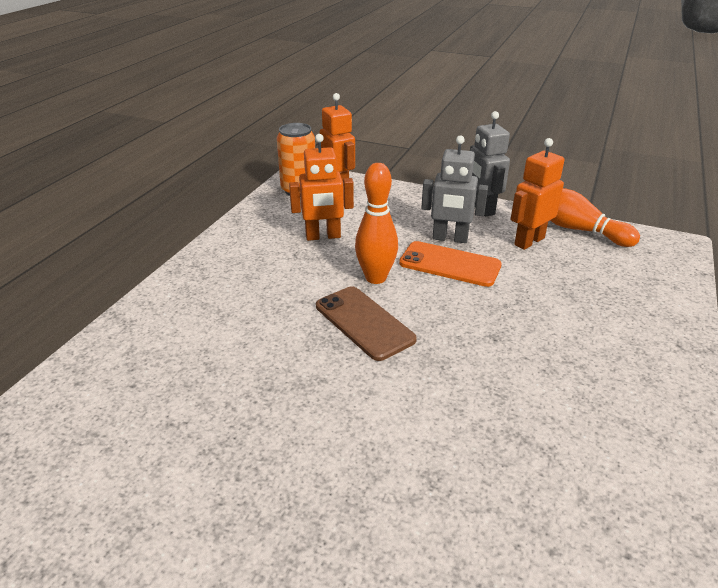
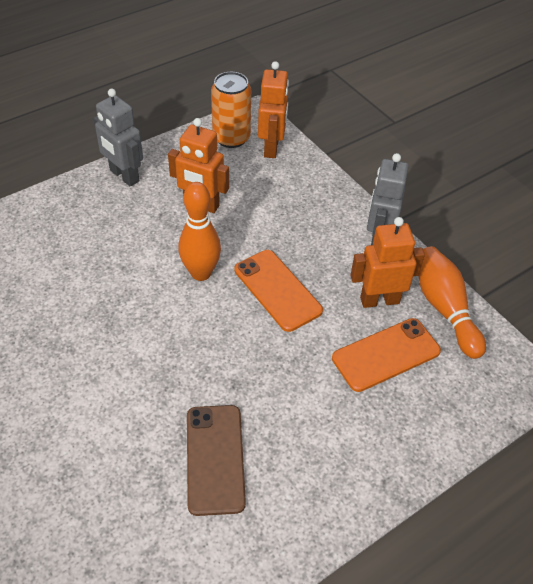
camera: 30 degrees right, 15 degrees up
(364, 322) = (148, 314): brown phone -> brown phone (215, 459)
(450, 238) = (308, 261): grey robot -> grey robot (124, 176)
(575, 270) = (386, 355): none -> orange phone

